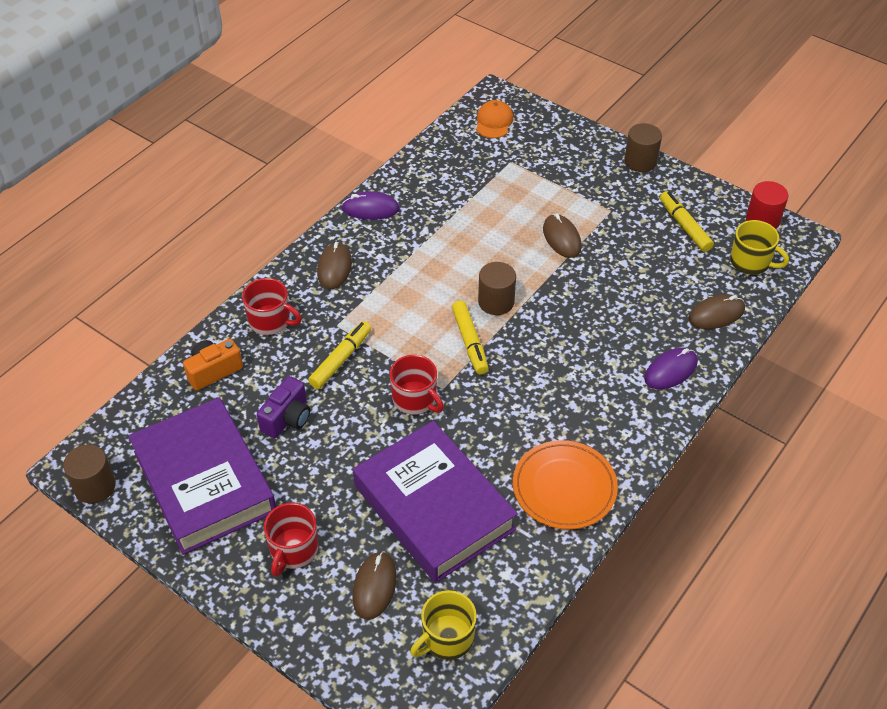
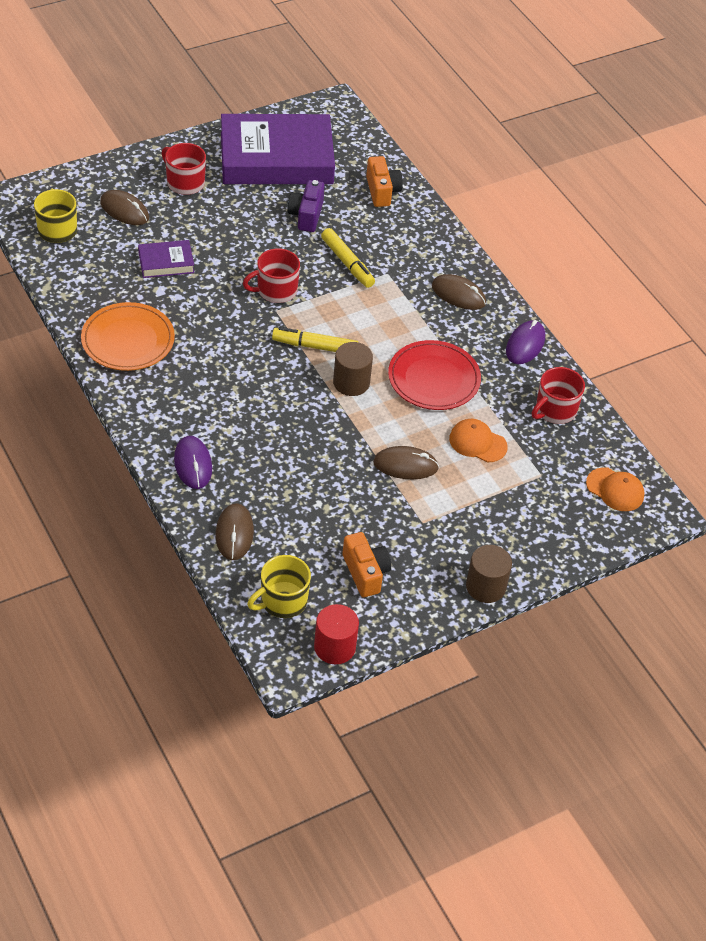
camera: 110 degrees right, 0 degrees up
(95, 486) = (309, 108): brown cylinder -> none
(270, 321) = (417, 237): red mug -> red mug (555, 410)
(287, 418) = (306, 215): purple camera -> purple camera turned 45 degrees clockwise
(434, 507) = (166, 263): purple book -> purple book, size x0.44
(452, 251) = (434, 379): none -> red plate
(504, 205) = (477, 442): none -> orange cap
(684, 226) = (365, 573): yellow marker -> orange camera

